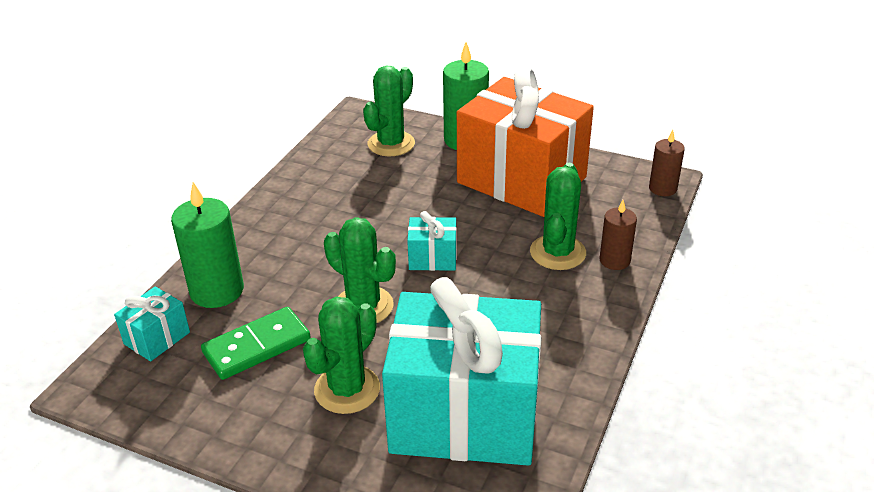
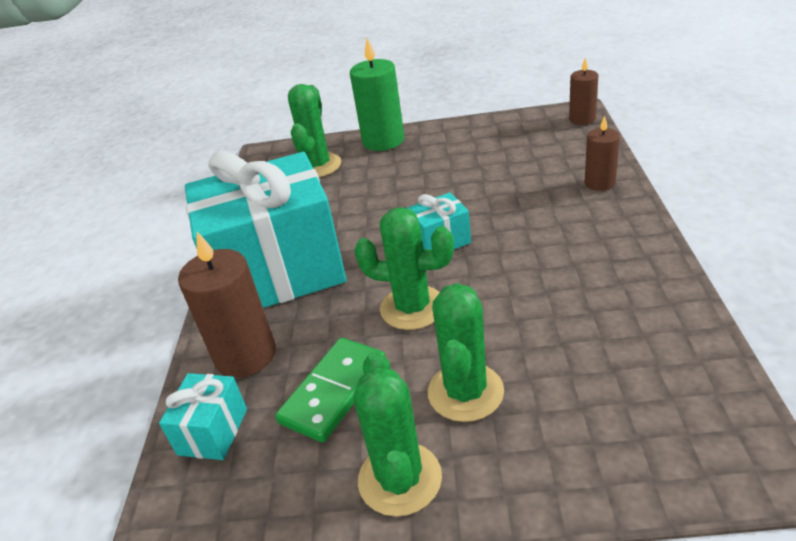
camera: 20 degrees left, 0 degrees up
(217, 291) = (245, 355): green candle -> brown candle
(464, 415) = (602, 365): turquoise gift -> turquoise gift (278, 272)
(521, 180) = (461, 153): orange gift -> none
(557, 252) = (546, 195): green cactus -> green cactus (400, 479)

